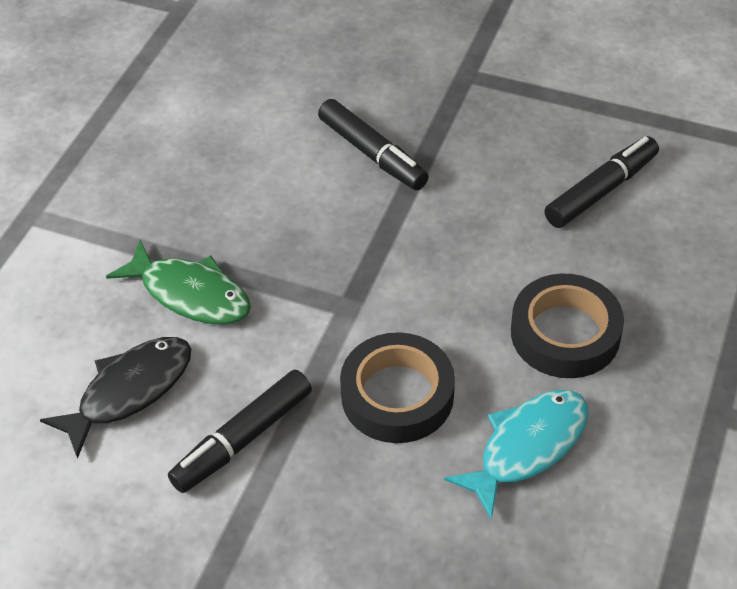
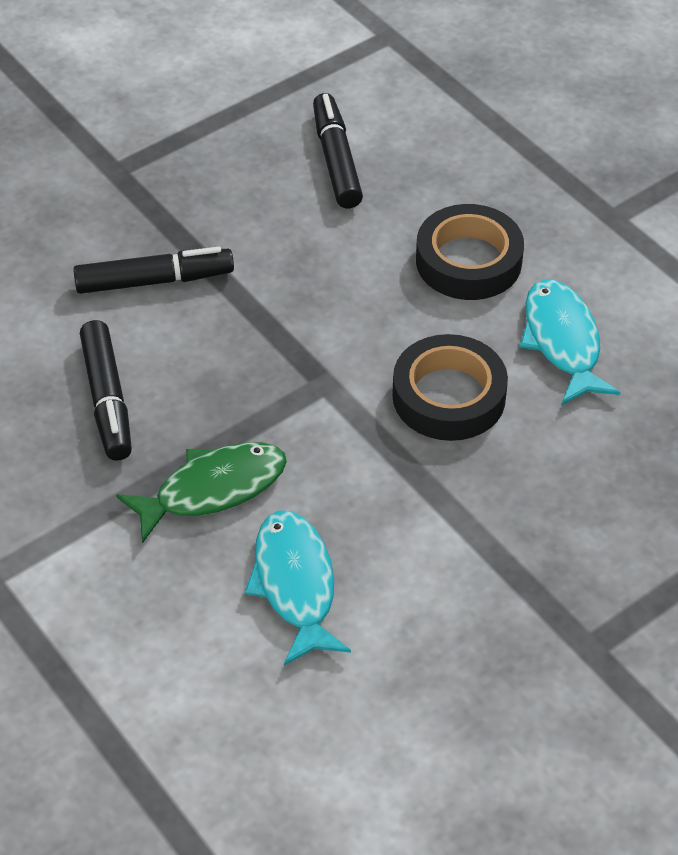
camera: 60 degrees left, 0 degrees up
(129, 391) = (295, 584): black fish -> turquoise fish
(242, 439) = (415, 523): black marker -> black marker (107, 399)

